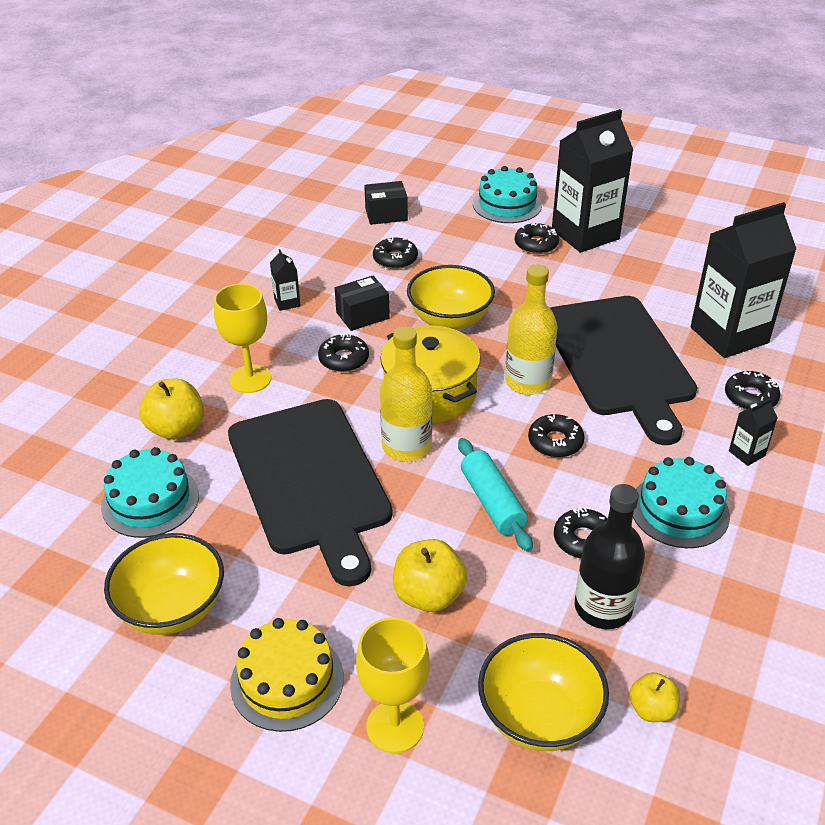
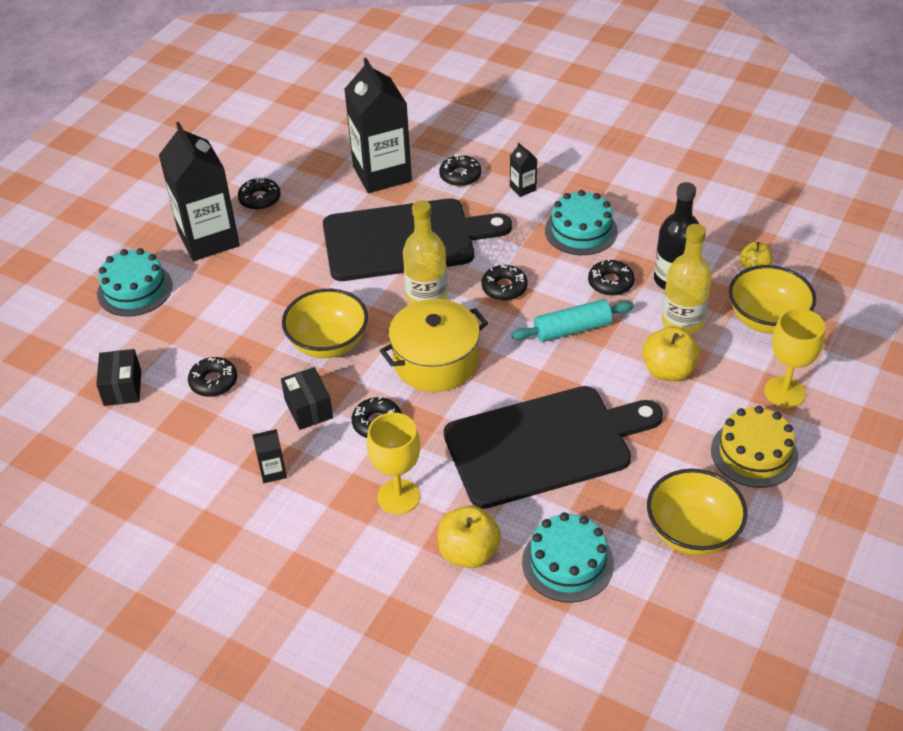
camera: 85 degrees left, 5 degrees up
(406, 446) = (504, 379): yellow bottle -> yellow bottle (682, 322)
(536, 244) = (216, 274): black donut -> black donut (260, 199)

